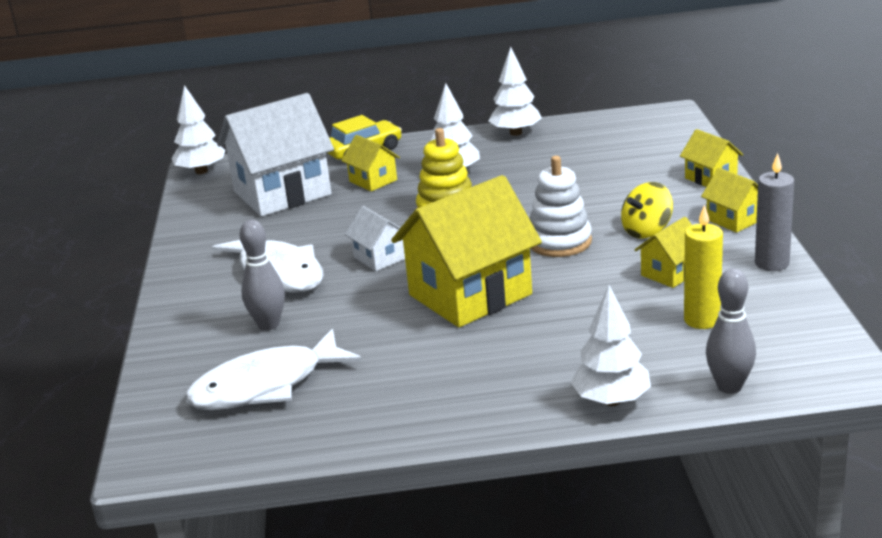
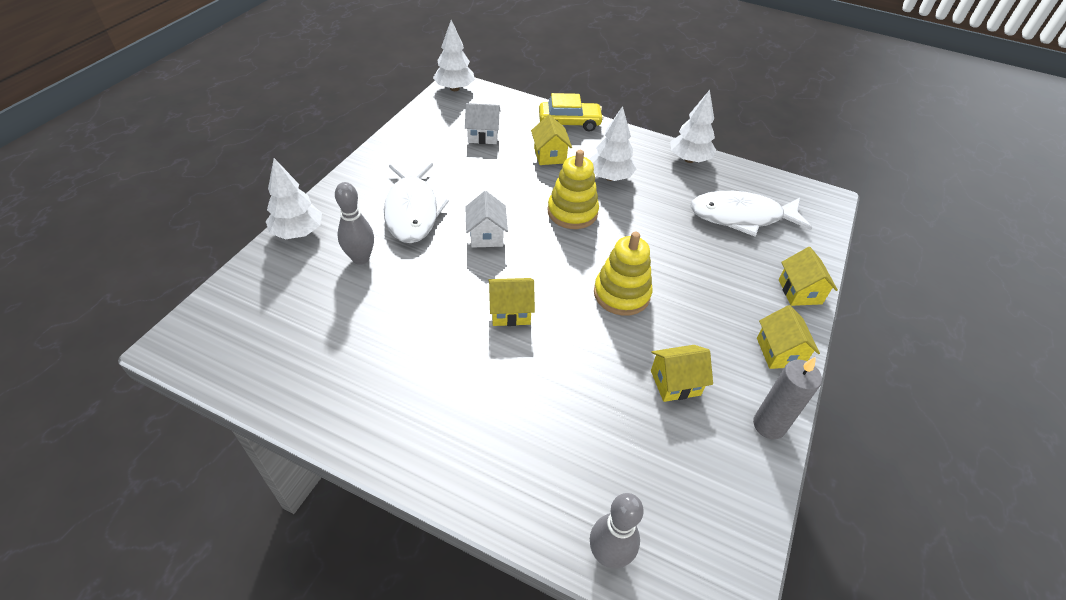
camera: 25 degrees right, 20 degrees up
(265, 385) = (304, 318): white fish -> white fish (741, 216)
(282, 193) = (483, 135): white house -> white house, size x0.47
(470, 295) = (510, 311): yellow house -> yellow house, size x0.47
(559, 242) = (621, 294): white stacking toy -> yellow stacking toy
(611, 400) = (505, 502): white tree -> white tree (298, 232)
(647, 231) = (698, 322): yellow spinning top -> none
(702, 320) = (654, 456): yellow candle -> none

